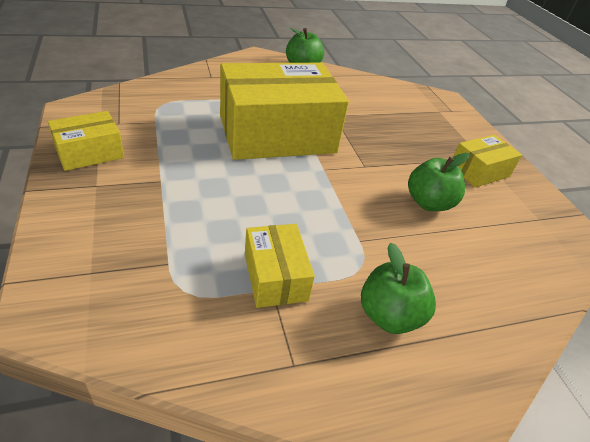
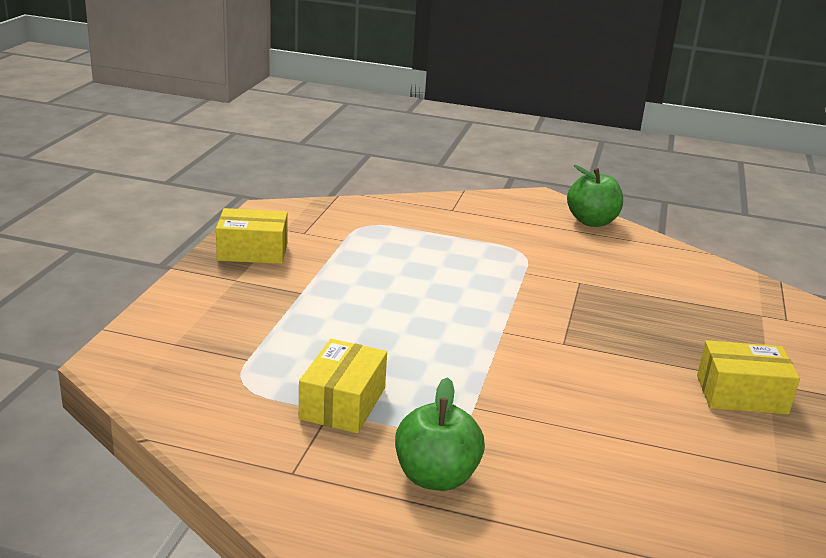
camera: 35 degrees right, 15 degrees down
(277, 134) = (478, 283): yellow box -> none
(429, 203) = (613, 402): green apple -> none

